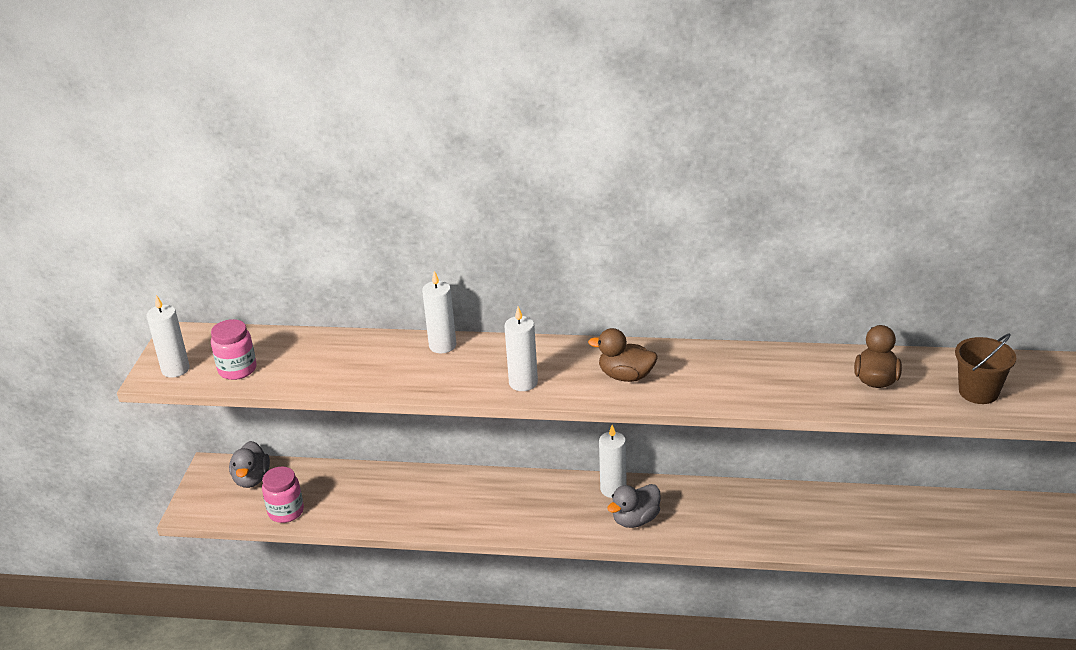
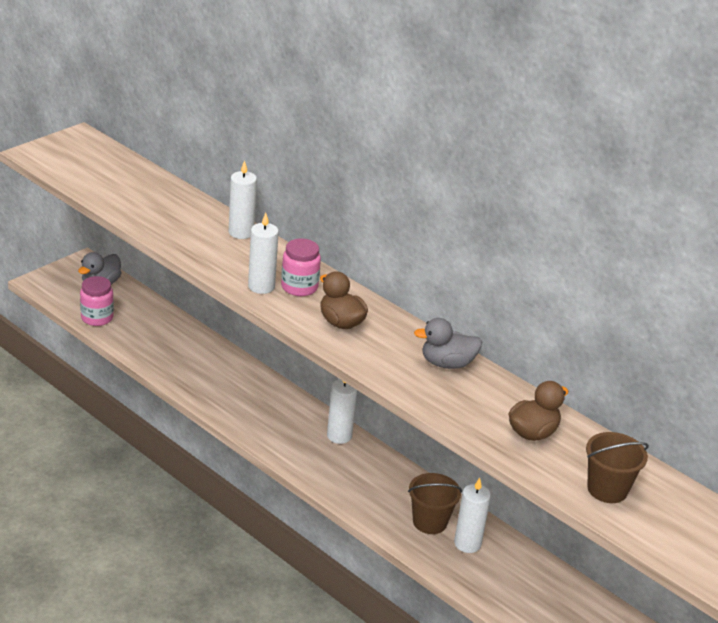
camera: 30 degrees right, 0 degrees up
(175, 369) = (51, 156): white candle -> white candle (467, 543)
(237, 369) = (88, 176): pink jar -> pink jar (299, 287)
(635, 520) = (328, 466): grey duck -> grey duck (447, 363)
(762, 516) = (430, 522): none -> brown bucket

